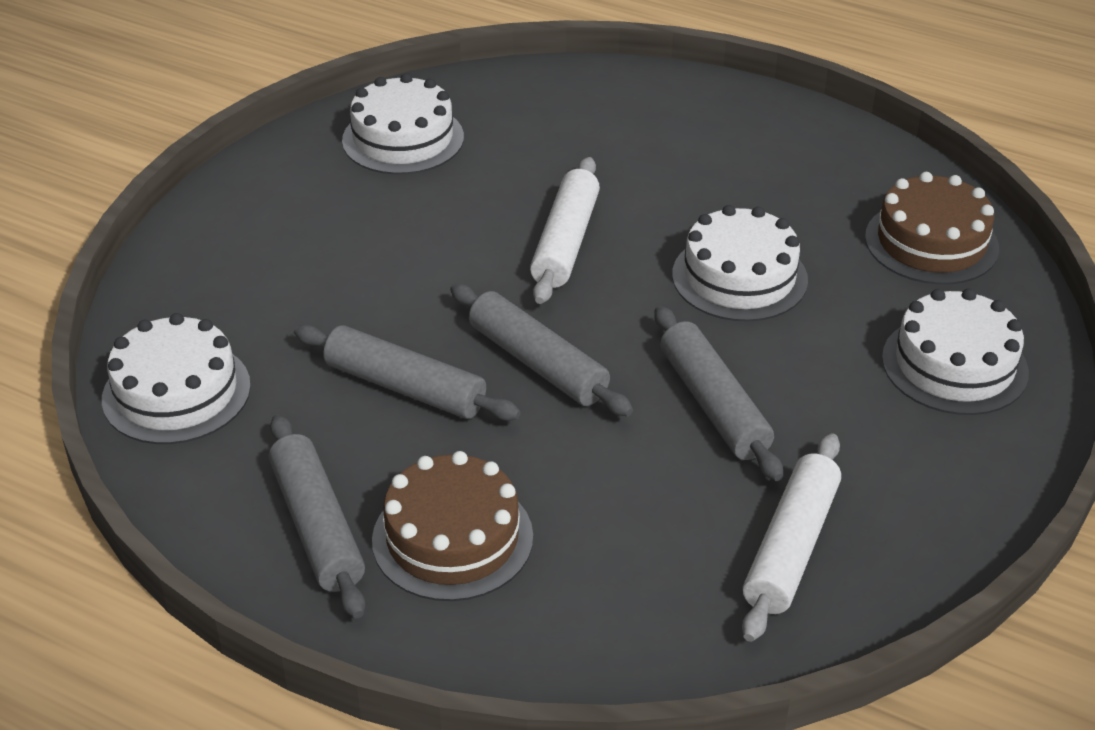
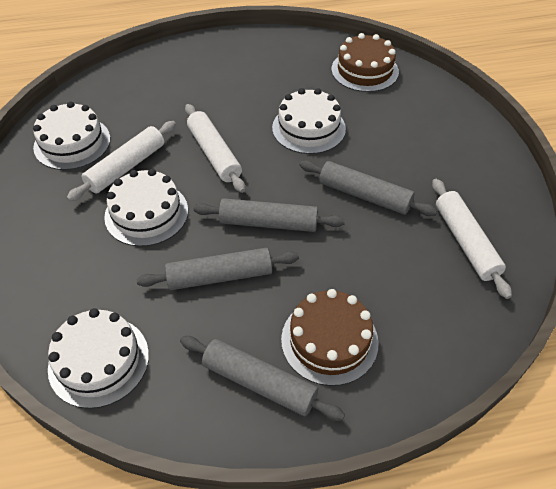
camera: 40 degrees left, 10 degrees up
(435, 200) = (126, 167): none -> white rolling pin
(954, 365) = (431, 120): white cake -> white cake (146, 213)

